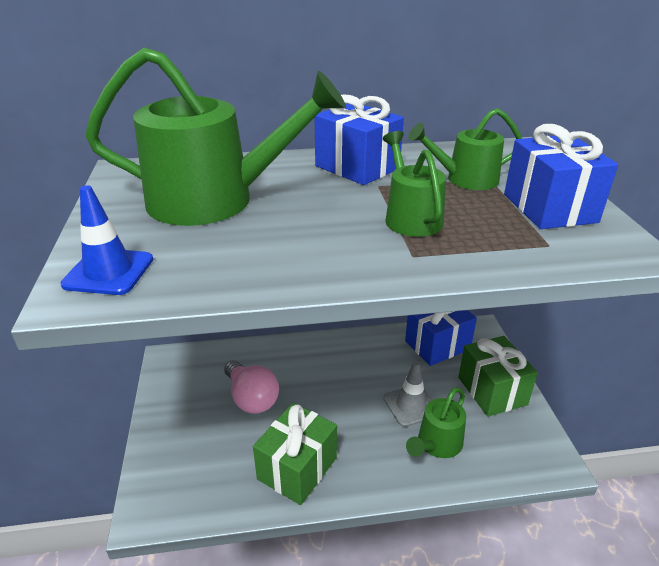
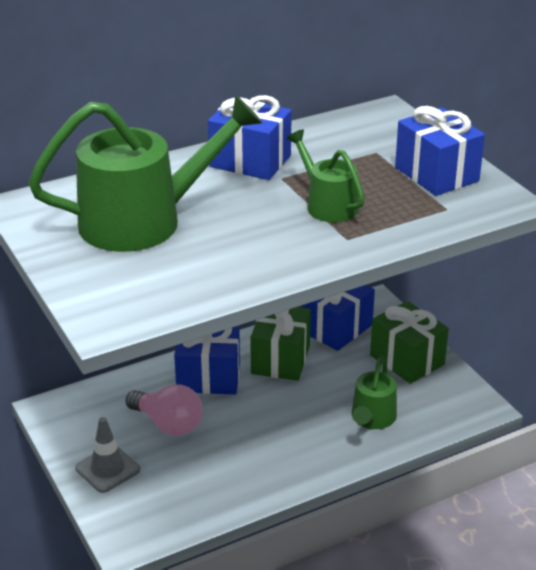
camera: 20 degrees left, 0 degrees up
(109, 272) = (113, 302): blue traffic cone -> none
(297, 468) = (250, 471): green gift -> green gift (280, 359)
(307, 363) = (208, 377): none -> blue gift
(411, 405) = (334, 392): grey traffic cone -> grey traffic cone (107, 469)
(465, 179) = (355, 157): green watering can -> none

